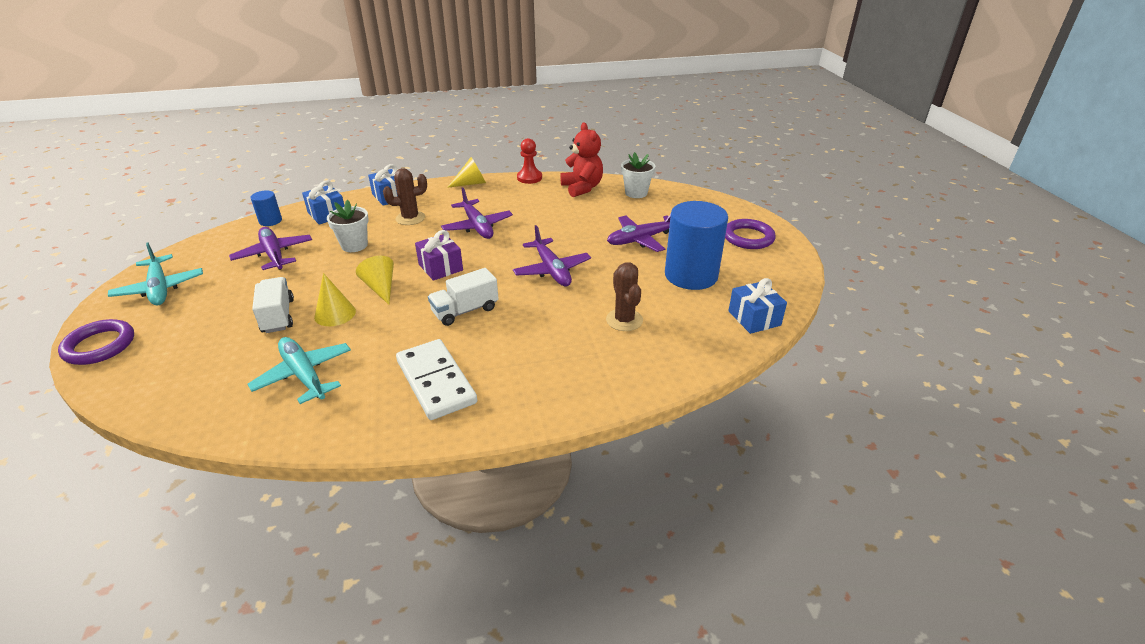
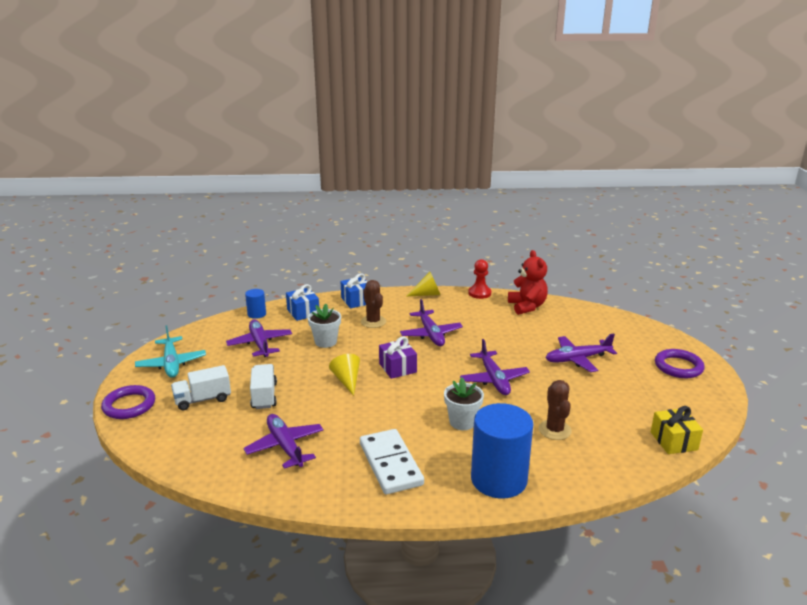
camera: 10 degrees right, 10 degrees down
(304, 375) = (285, 446): turquoise plane -> purple plane
(335, 314) = (309, 399): yellow cone -> none
(410, 218) = (373, 322): brown cactus -> brown cactus turned 75 degrees clockwise
(465, 311) = (417, 407): white truck -> white truck (203, 399)
(636, 193) = (577, 315): white flower pot -> white flower pot (462, 422)
(691, 275) = (619, 396): blue cylinder -> blue cylinder (499, 479)
(754, 318) = (673, 441): blue gift -> yellow gift

